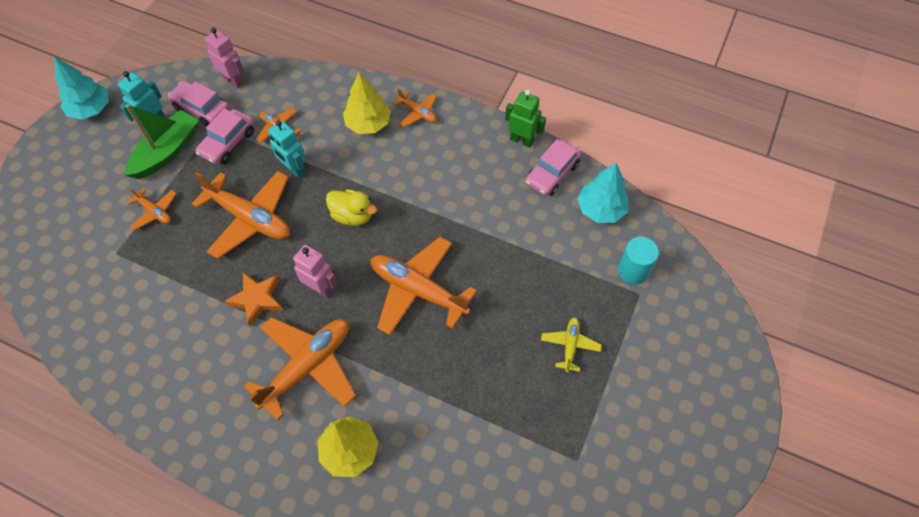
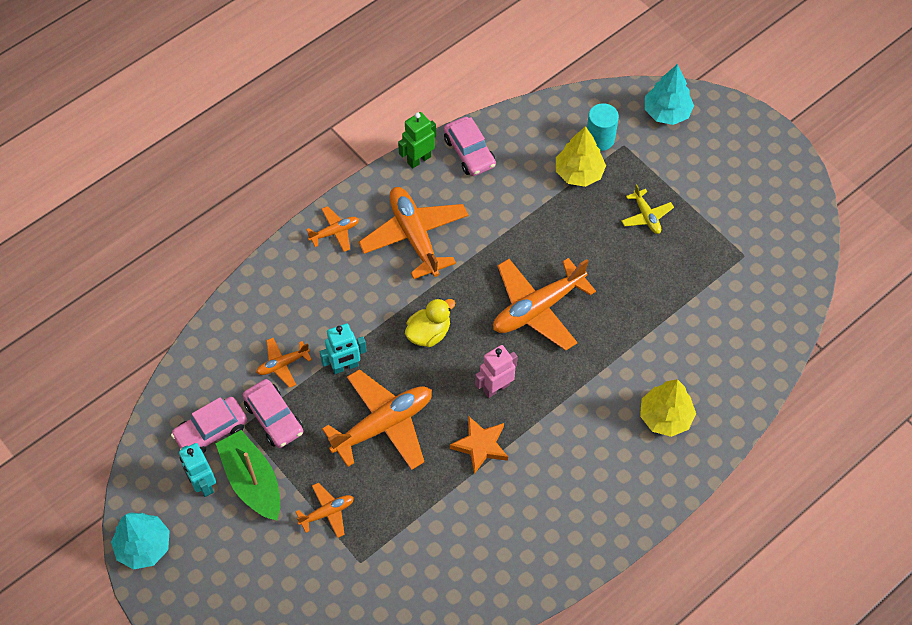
camera: 65 degrees left, 0 degrees up
(234, 81) = (189, 387): pink robot -> none
(307, 366) = (571, 424): orange plane -> orange plane (414, 236)
(368, 124) = (323, 281): yellow tree -> yellow tree (578, 173)
(570, 345) = (646, 216): yellow plane -> yellow plane turned 150 degrees counterclockwise
(600, 209) = (527, 133): turquoise tree -> turquoise tree (667, 112)

